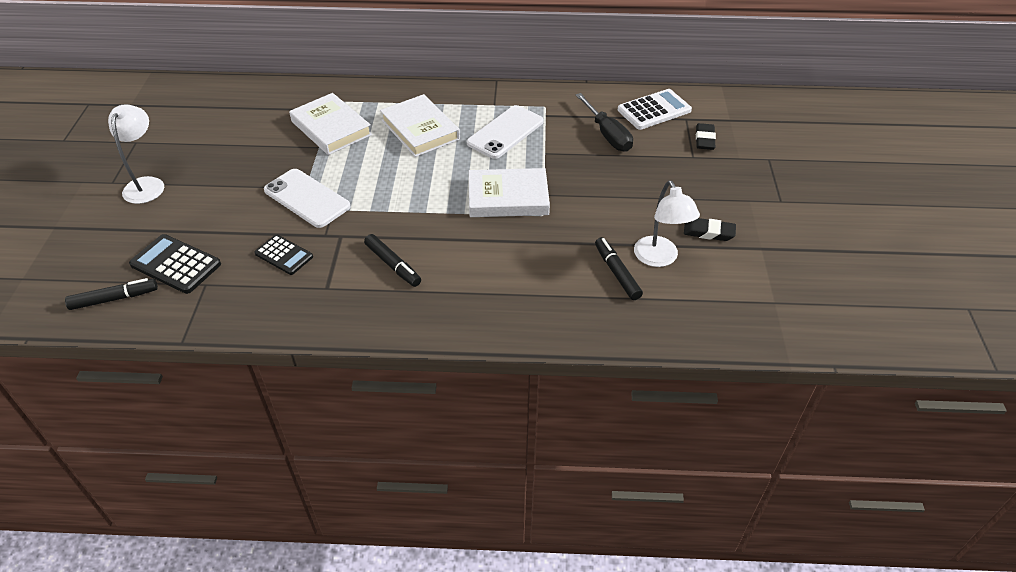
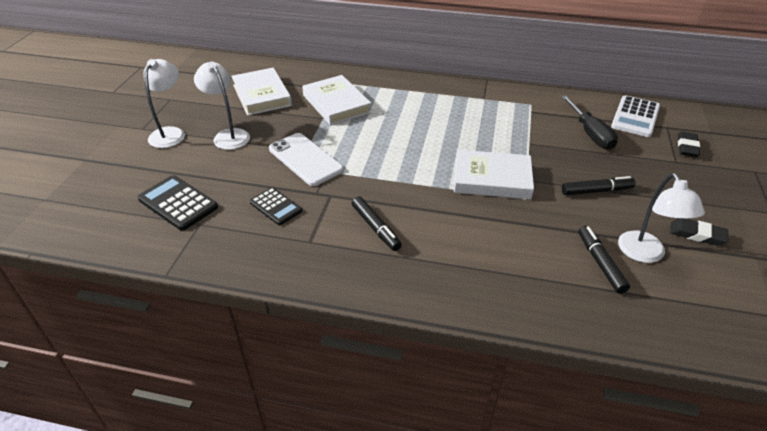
camera: 10 degrees right, 5 degrees down
(114, 298) = (117, 227): black marker -> black marker (596, 191)
(214, 180) = (228, 135): none -> white lamp
(420, 130) = (415, 112): white book -> white book (262, 95)
(505, 132) = (493, 122): white phone -> none
(654, 110) = (635, 117): white calculator -> white calculator turned 135 degrees clockwise

